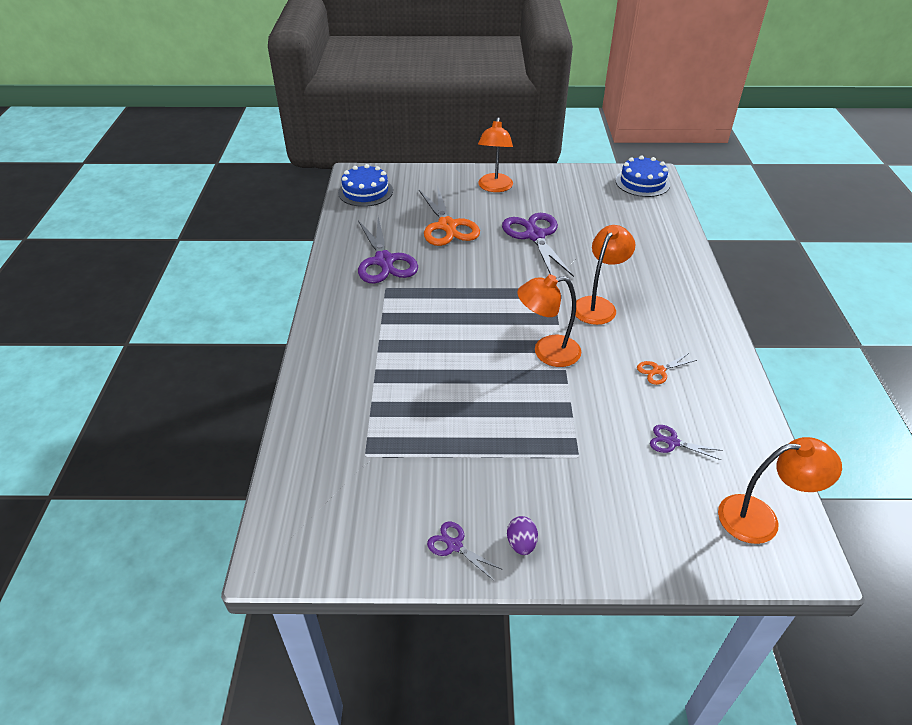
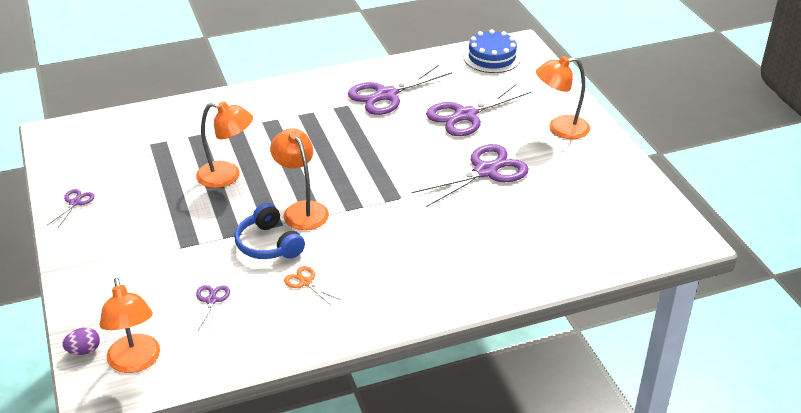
camera: 70 degrees right, 5 degrees down
(447, 226) = (465, 115): orange scissors -> purple scissors
(521, 543) = (82, 233): purple egg -> purple egg (84, 351)
(594, 385) = (268, 244): none -> blue headphones
(598, 305) = (389, 230): orange lamp -> orange lamp (227, 176)
(642, 182) = (661, 232): blue cake -> none

